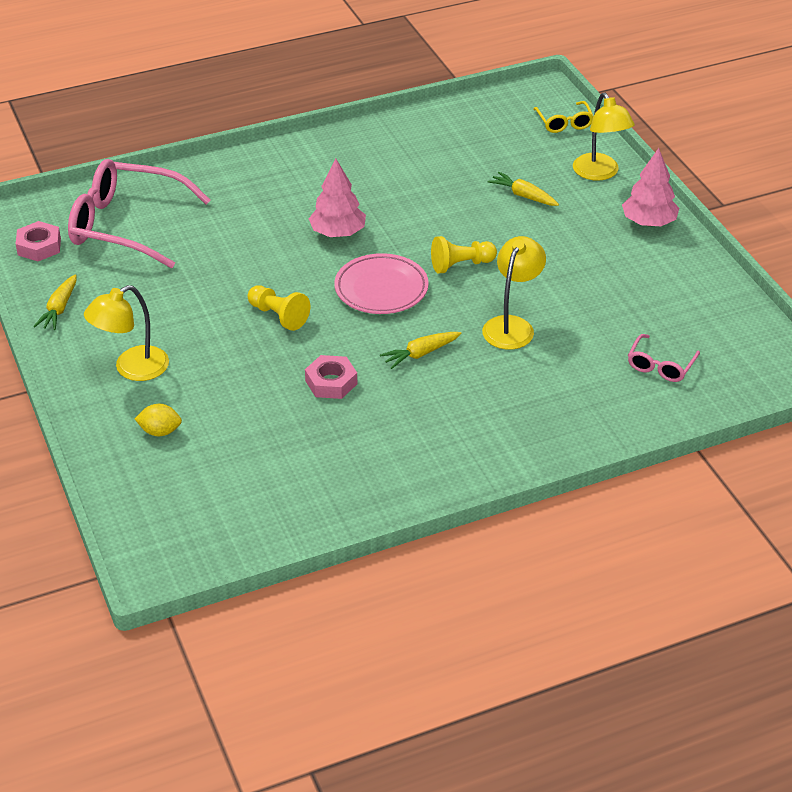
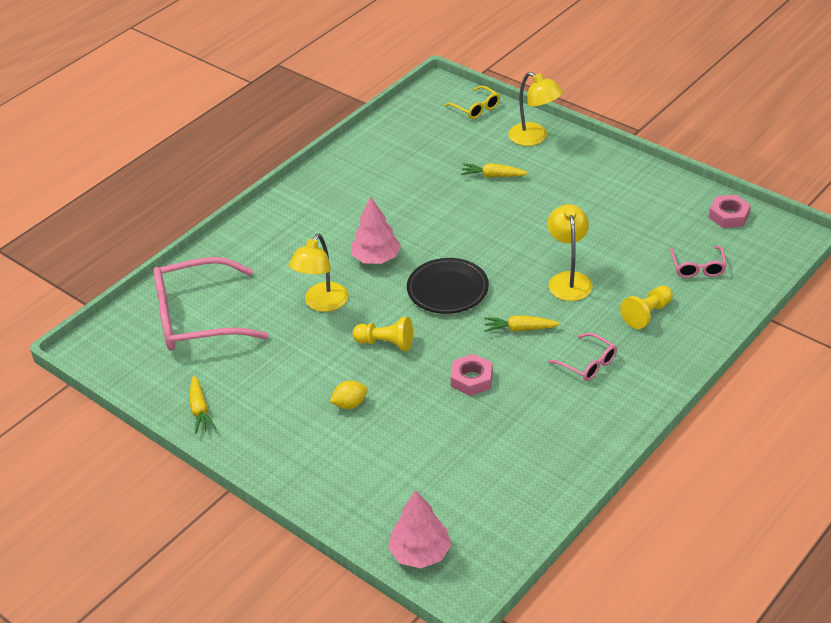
camera: 25 degrees left, 0 degrees up
(39, 246) = (137, 364): pink nut -> pink nut (729, 216)
(132, 369) = (304, 434): yellow lamp -> yellow lamp (322, 304)
(160, 431) = (371, 475): yellow lemon -> yellow lemon (350, 404)
(381, 289) = (447, 290): pink plate -> black plate
(420, 354) = (520, 329): yellow carrot -> yellow carrot turned 60 degrees clockwise
(459, 414) = (588, 363): none -> pink glasses
(461, 265) = (492, 247): yellow pawn -> yellow pawn (647, 314)
(648, 222) = (600, 163): pink tree -> pink tree (420, 553)

